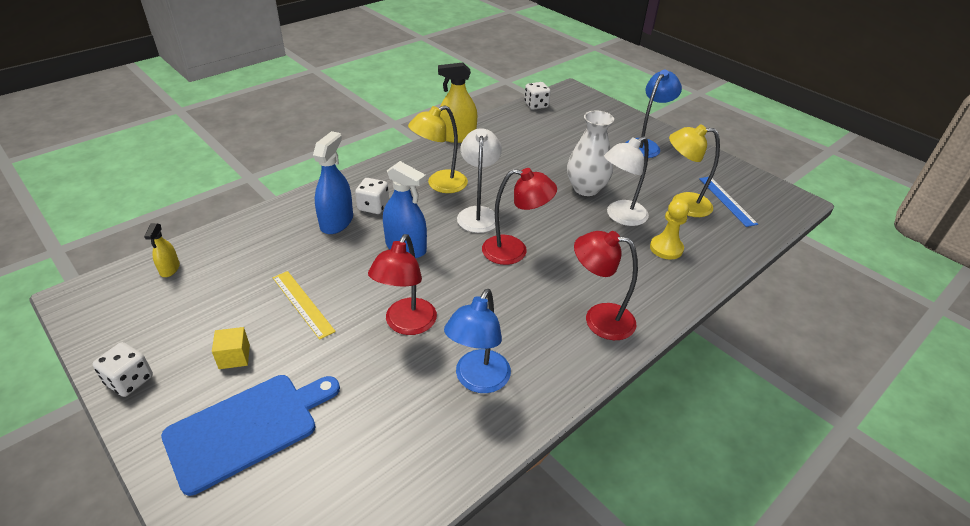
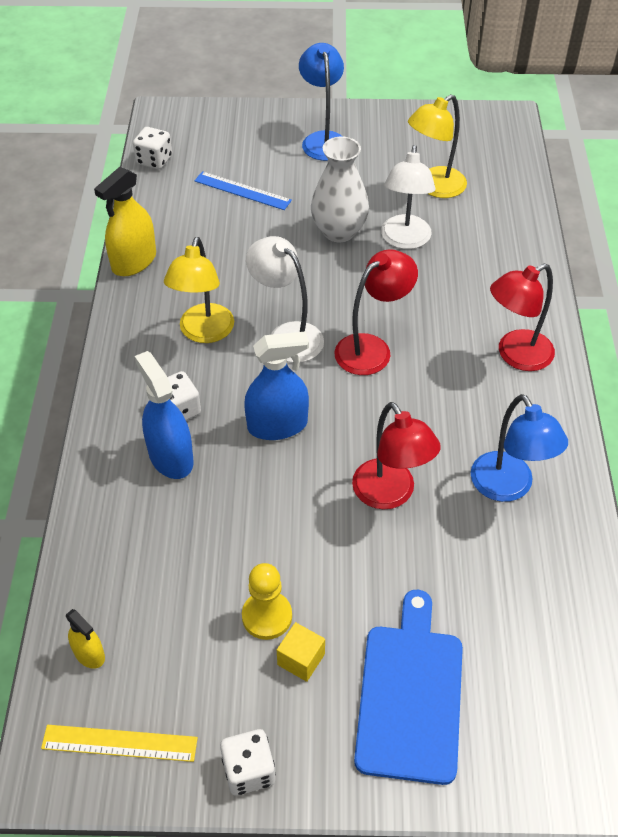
camera: 45 degrees left, 10 degrees up
(302, 304) = (277, 560): yellow ruler -> yellow ruler (119, 743)
(666, 248) = (478, 245): yellow pawn -> yellow pawn (267, 616)
(727, 200) = (461, 156): blue ruler -> blue ruler (242, 190)

